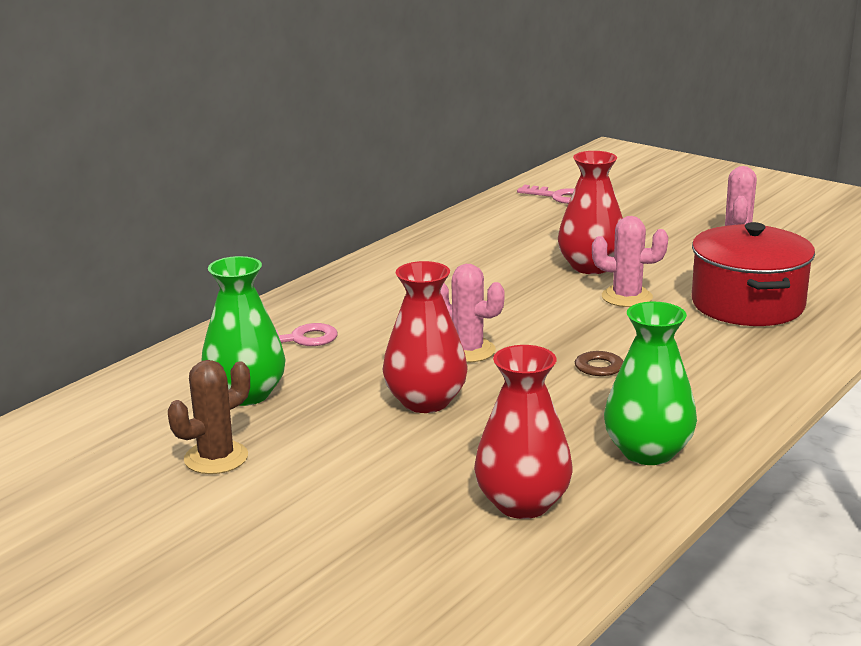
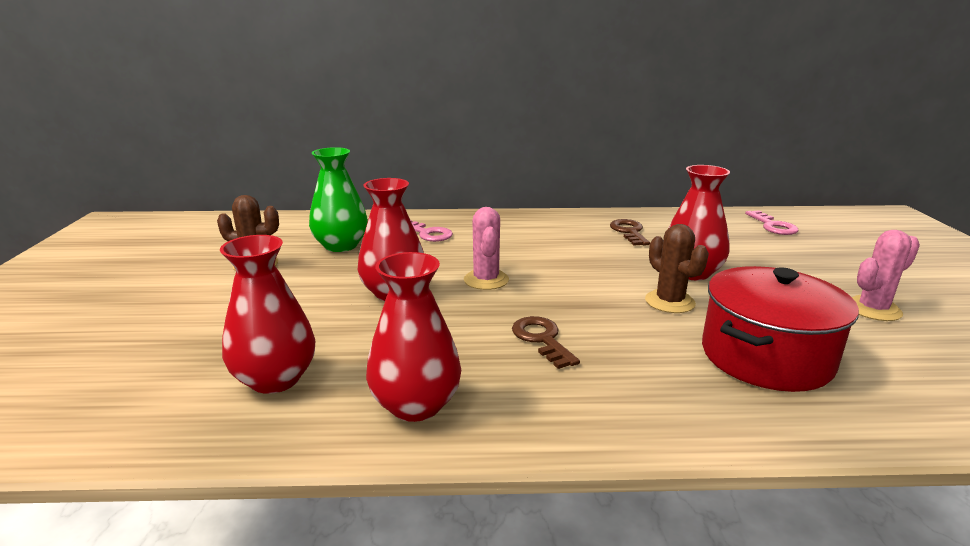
camera: 50 degrees right, 0 degrees up
(469, 251) = (629, 232): none -> brown key
(627, 297) = (669, 302): pink cactus -> brown cactus
(648, 452) = (416, 405): green vase -> red vase

